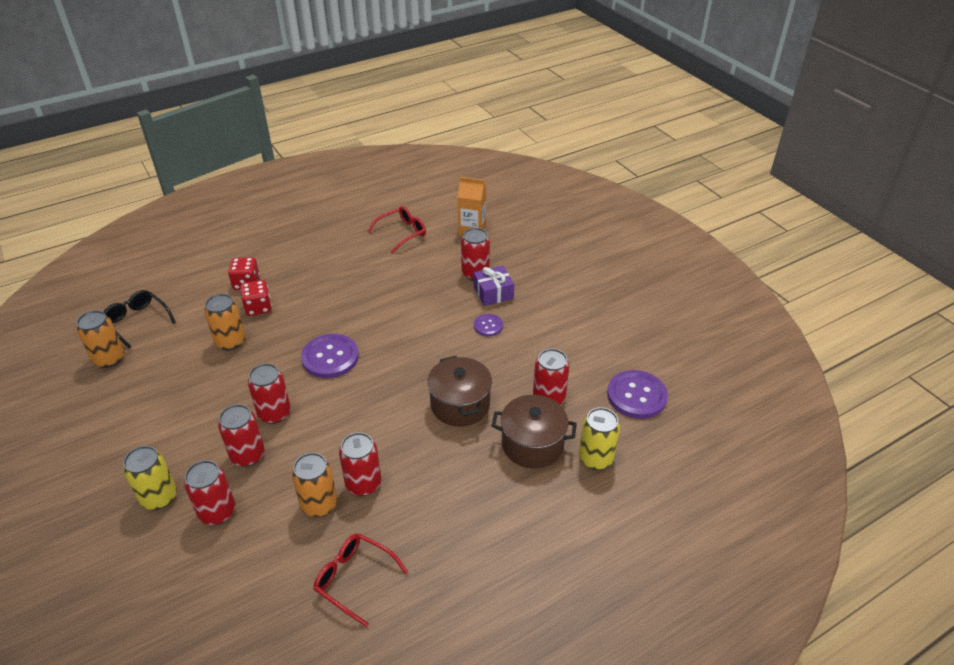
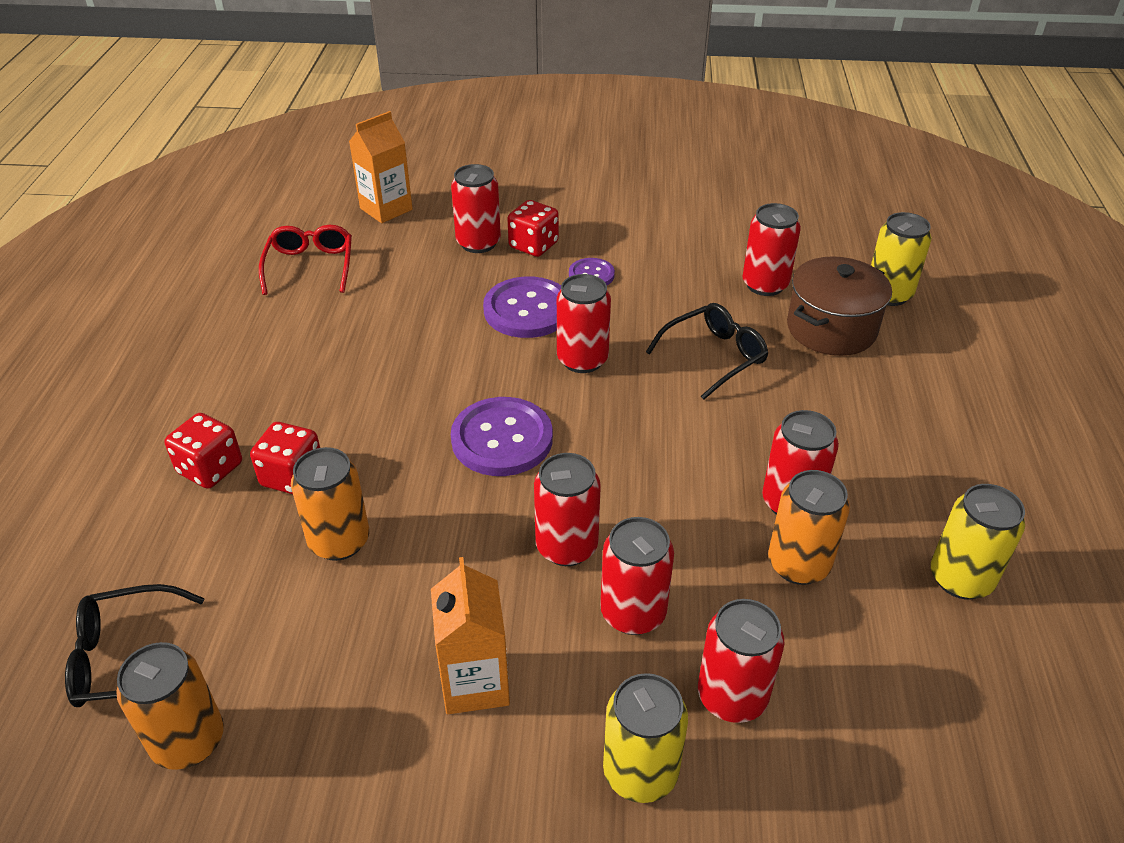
camera: 55 degrees left, 0 degrees up
(178, 422) = (475, 682): none -> orange carton
(354, 579) = (960, 578): red glasses -> yellow can
(412, 356) = (582, 360): none -> red can
(460, 404) = (714, 356): brown pot -> black glasses
(493, 293) = (533, 245): purple gift -> red dice
(636, 396) = (814, 226): purple button -> purple button (527, 310)

